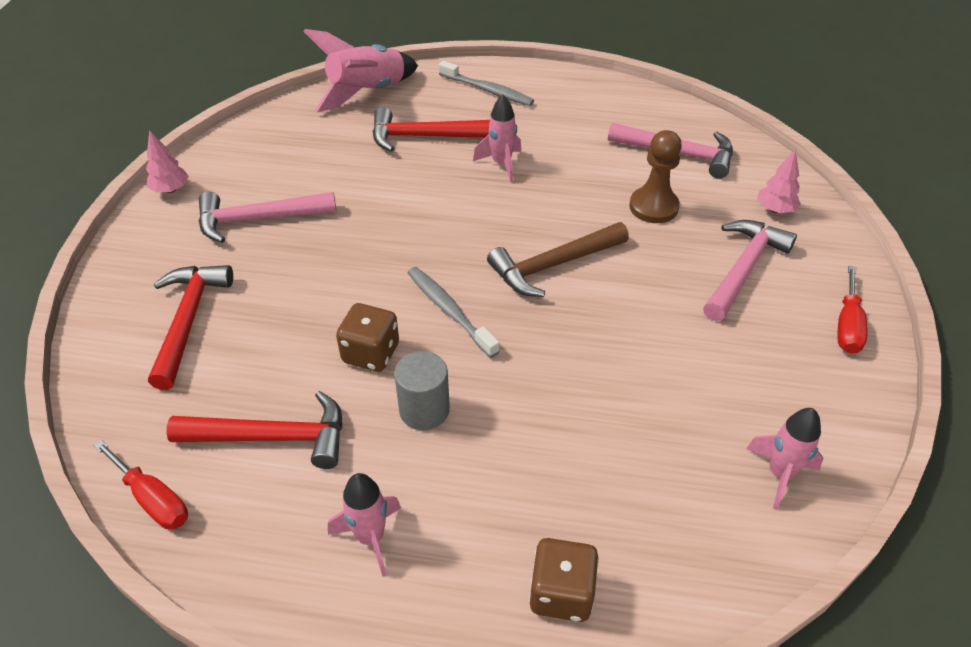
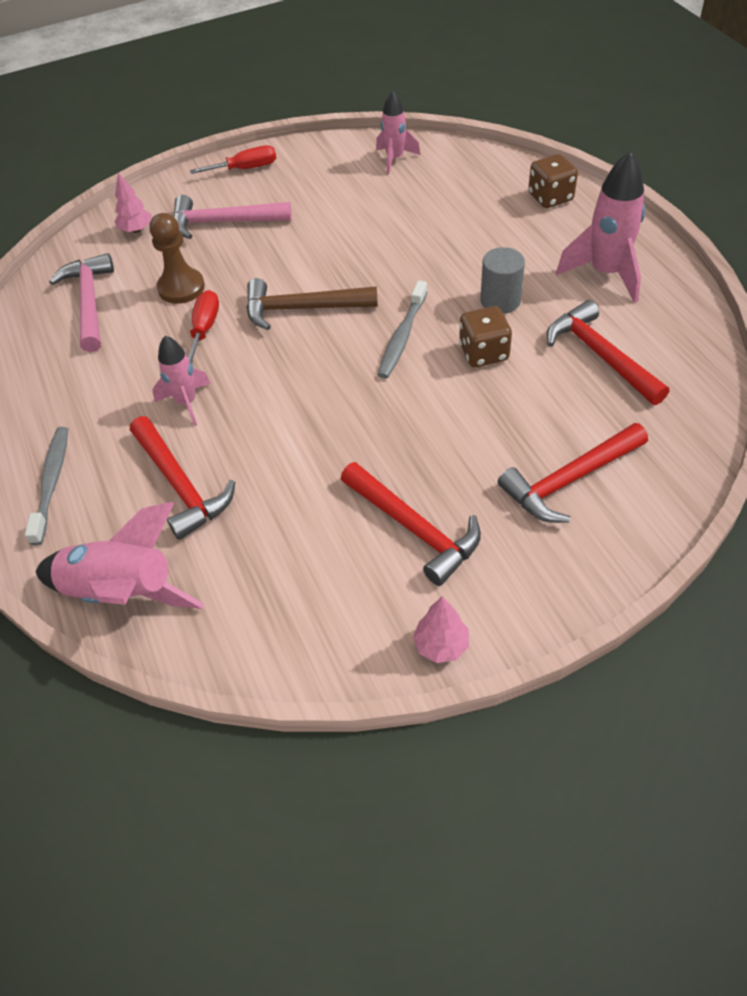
camera: 120 degrees left, 5 degrees up
(153, 499) = (704, 378): red screwdriver -> red screwdriver (204, 329)
(258, 219) = (414, 529): pink hammer -> red hammer
(370, 537) = (606, 273): pink rocket -> pink rocket, size x1.62
(553, 265) = (302, 309): brown hammer -> brown hammer turned 150 degrees clockwise

